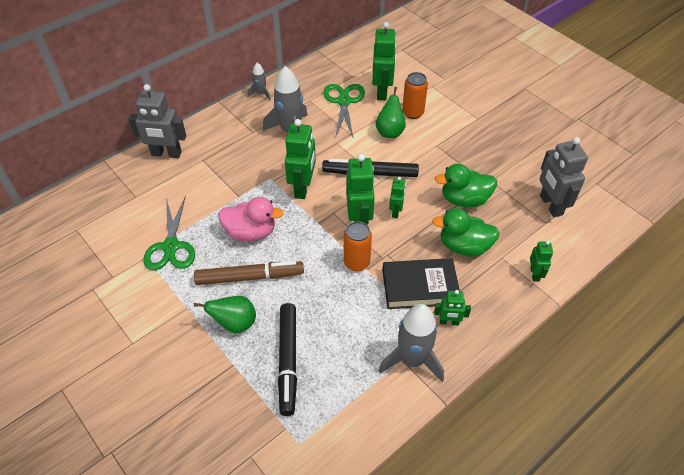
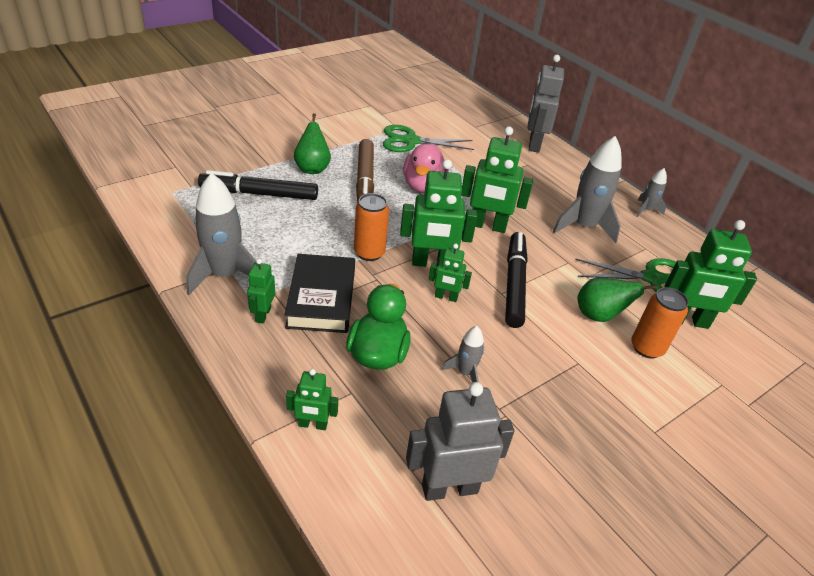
camera: 90 degrees right, 10 degrees down
(464, 199) = (465, 373): green duck -> grey rocket

